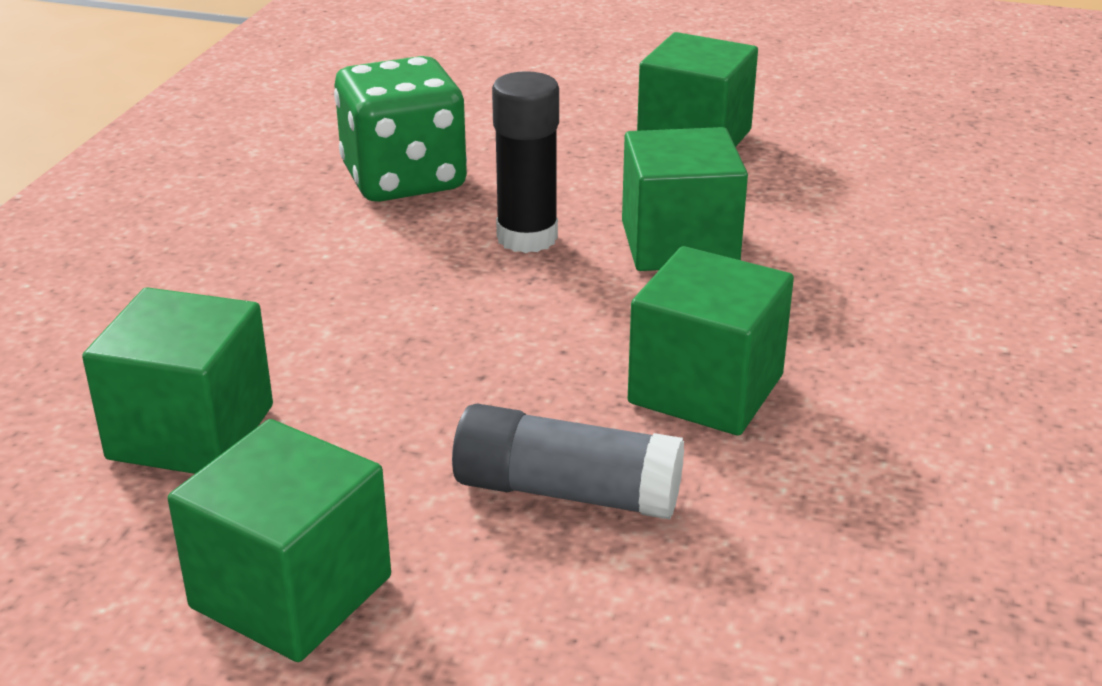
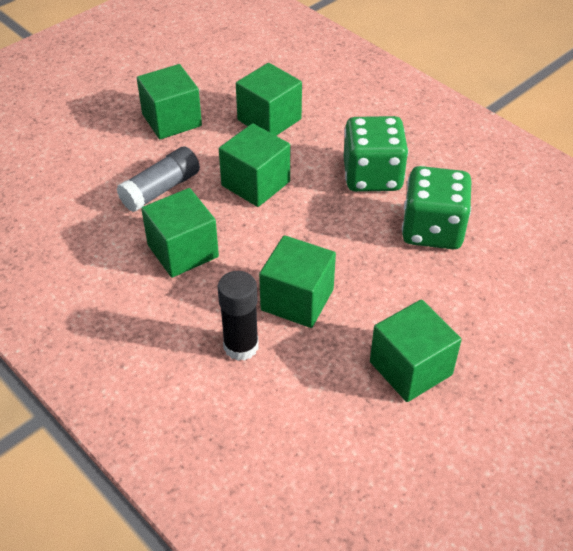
camera: 120 degrees right, 15 degrees up
(305, 259) = (372, 176): none -> green dice
(435, 374) = (255, 183): none -> green cube
(527, 237) = (342, 249): black glue stick -> black glue stick (241, 346)

